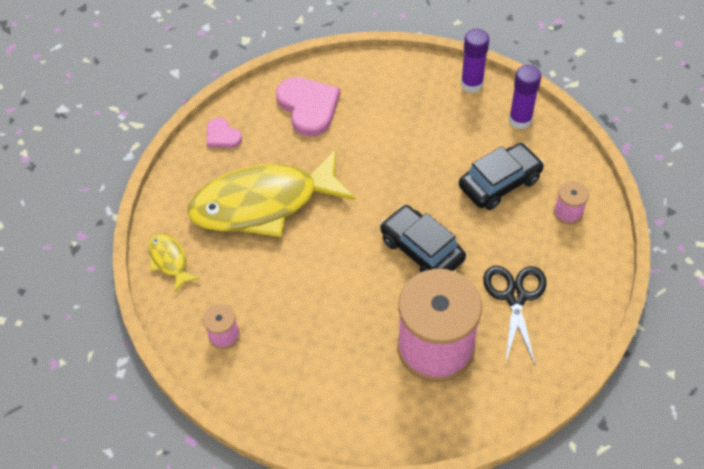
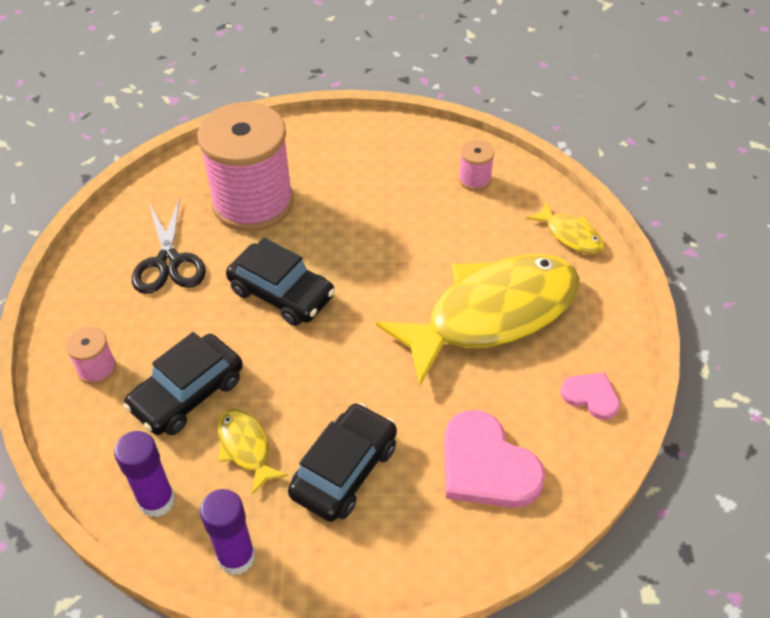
camera: 165 degrees right, 5 degrees down
(398, 118) = (344, 470): none -> black car
(461, 141) = (246, 448): none -> yellow fish

